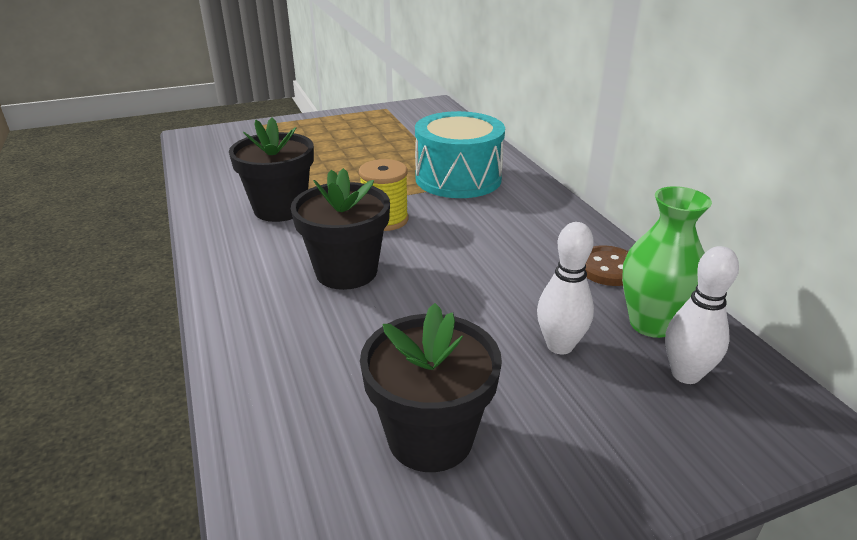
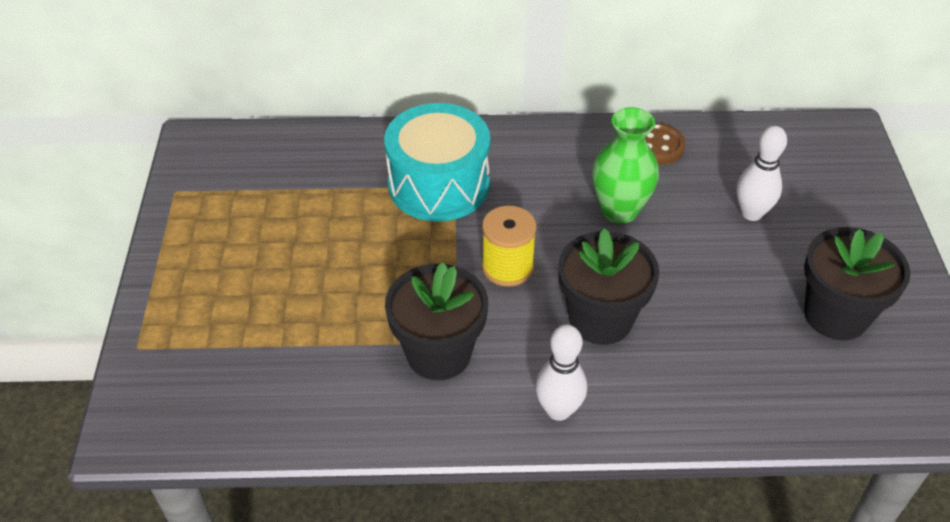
camera: 70 degrees left, 15 degrees up
(651, 324) = (738, 154): green vase -> green vase (619, 210)
(685, 374) = (798, 163): white bowling pin -> white bowling pin (558, 410)

